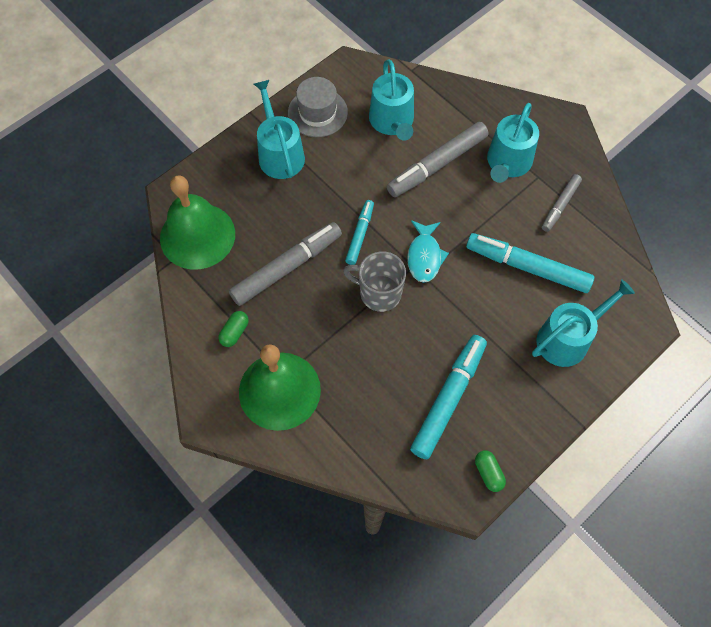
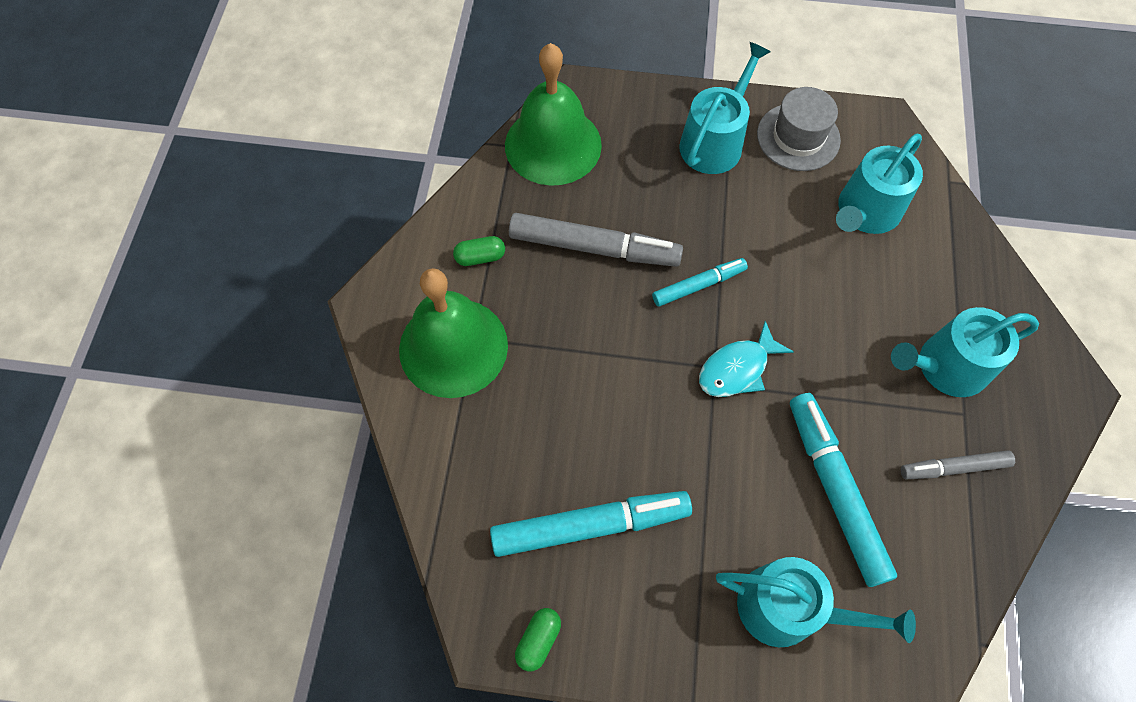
camera: 50 degrees right, 0 degrees up
(379, 293) = (649, 356): grey mug -> none
(437, 165) = (861, 295): grey marker -> none

